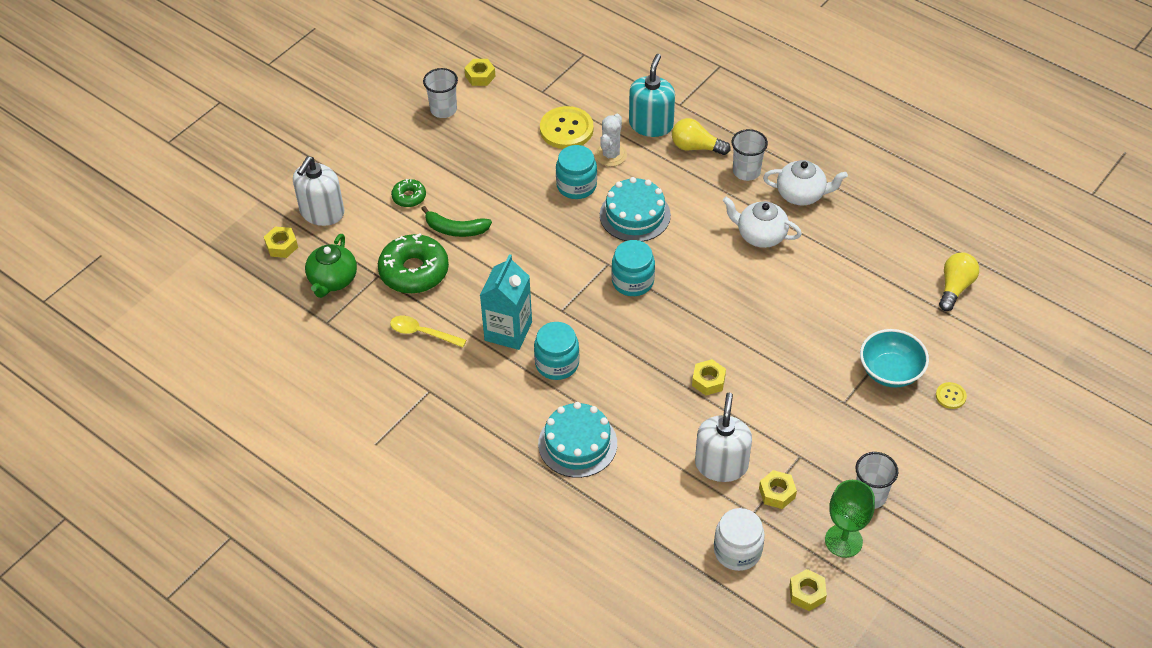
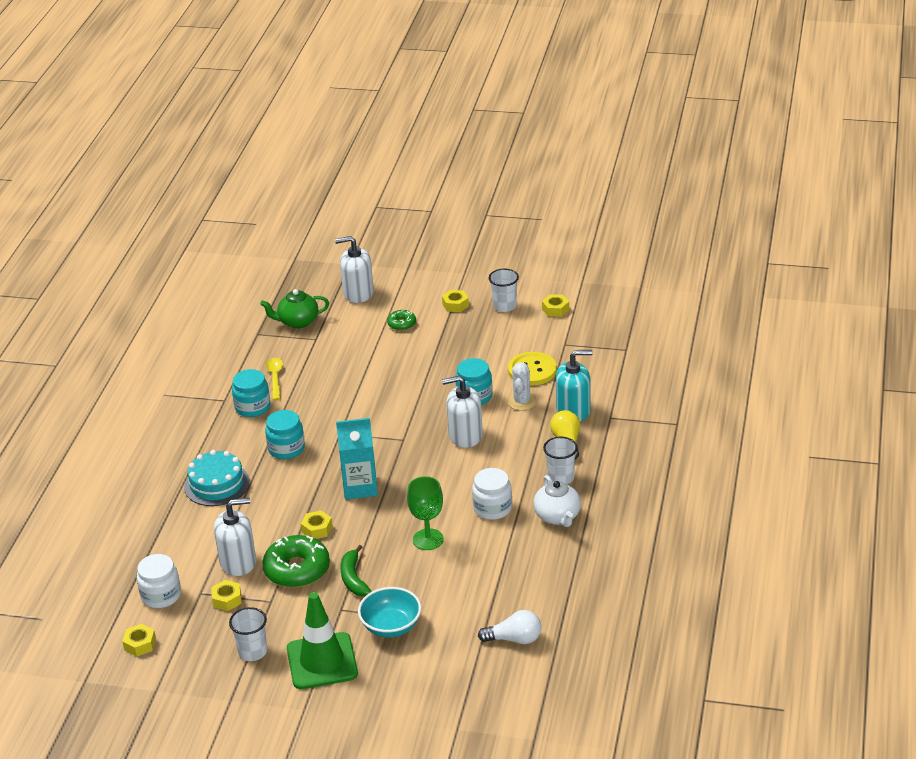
camera: 65 degrees right, 15 degrees down
(282, 246) = (314, 289): yellow nut -> yellow nut (455, 305)
(414, 271) = (330, 353): green donut -> green donut (297, 569)
(455, 229) = (385, 356): green banana -> green banana (354, 578)
(508, 331) = (302, 415): turquoise carton -> turquoise carton (360, 487)
(611, 155) = (522, 401): white cactus -> white cactus turned 75 degrees counterclockwise
(632, 281) = (393, 458): turquoise jar -> turquoise jar (252, 407)
(635, 215) = (465, 435): turquoise cake -> white soap dispenser
(760, 235) = (492, 508): white teapot -> white jar
(843, 541) = (200, 649): green goblet -> green goblet (428, 539)
(913, 442) = (322, 661): none -> green traffic cone
(950, 396) = (386, 670): yellow button -> none
(955, 287) = (514, 639): yellow light bulb -> white light bulb

